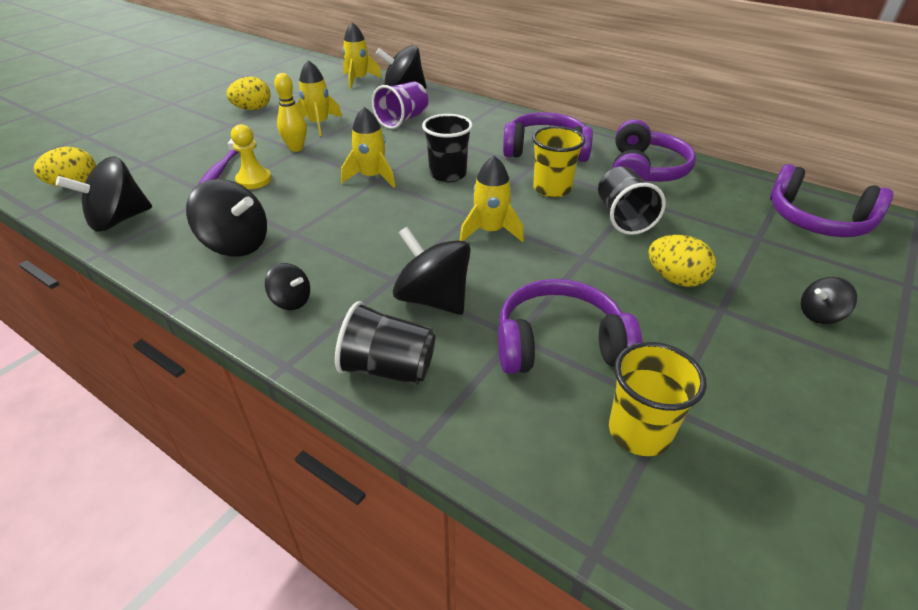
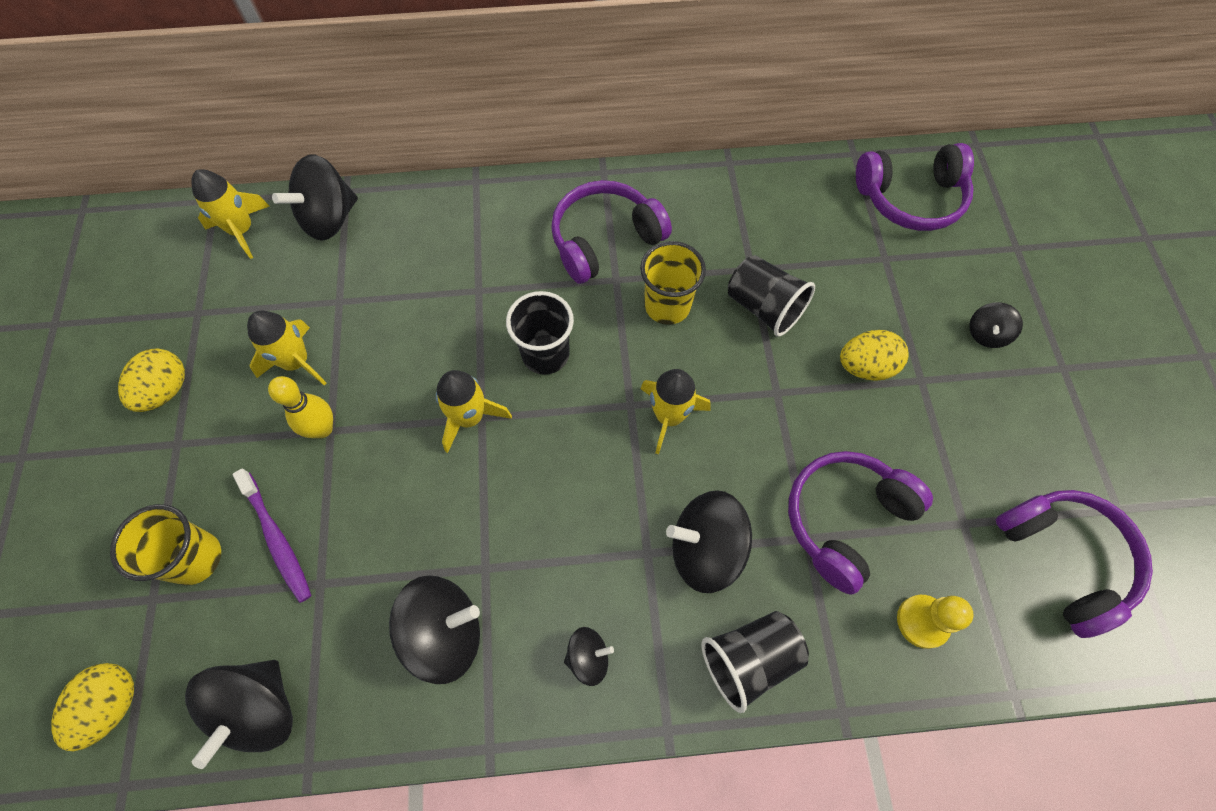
camera: 40 degrees left, 25 degrees up
(254, 180) = (339, 522): yellow pawn -> yellow pawn (922, 621)
(402, 120) = (394, 285): purple cup -> none
(639, 432) = (963, 565): yellow cup -> yellow cup (195, 558)
(645, 170) = (725, 213): purple headphones -> purple headphones (1064, 559)

